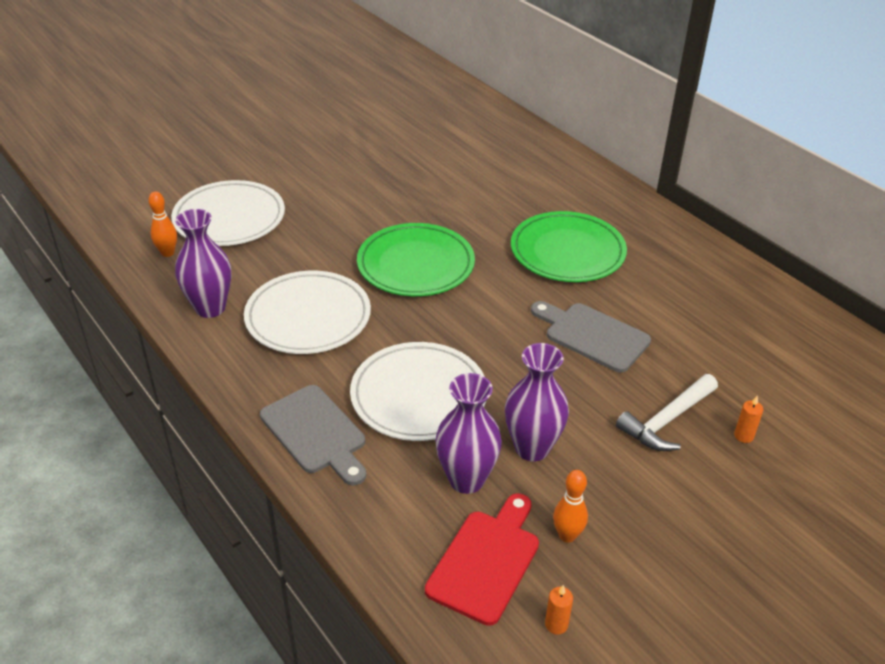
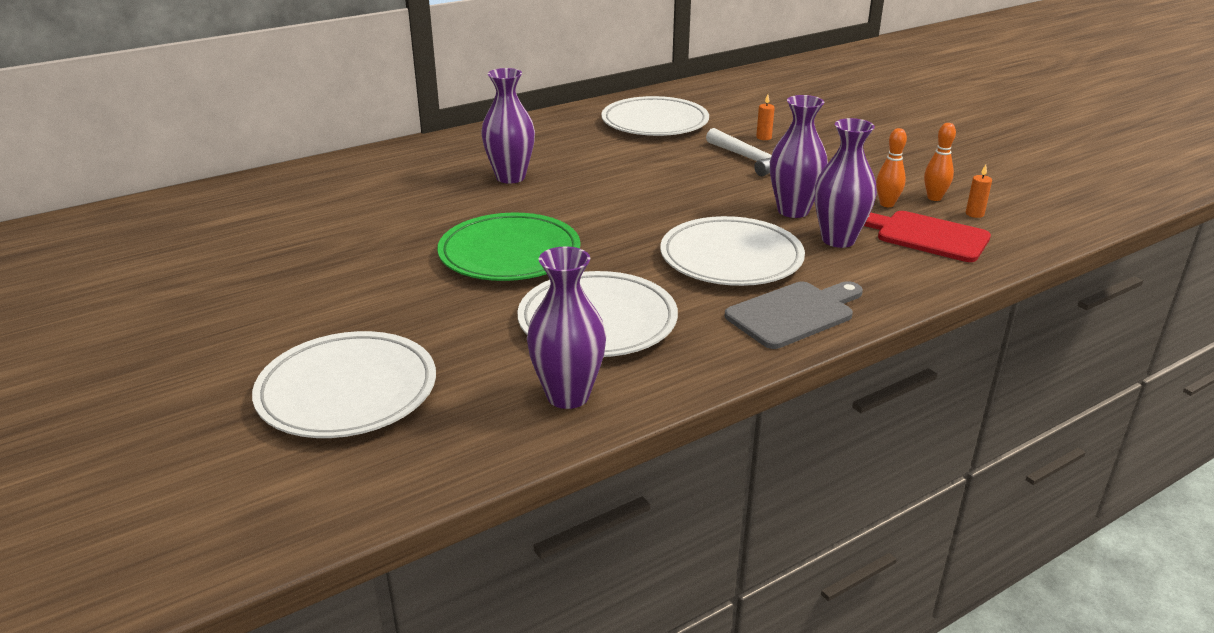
camera: 85 degrees left, 10 degrees down
(167, 253) = (420, 446): orange bowling pin -> orange bowling pin (934, 198)
(567, 252) = (510, 177): green plate -> purple vase
(592, 335) = (643, 177): grey cutting board -> none
(753, 342) = (655, 122): none -> white plate

